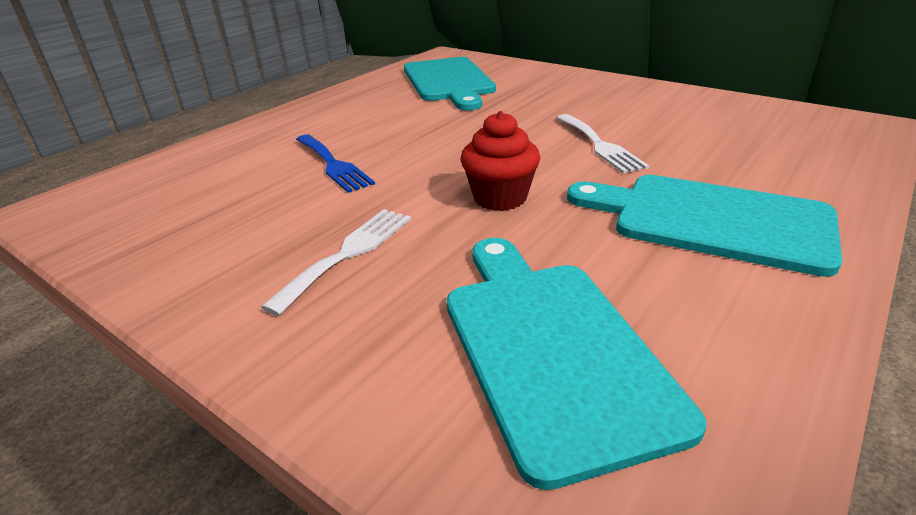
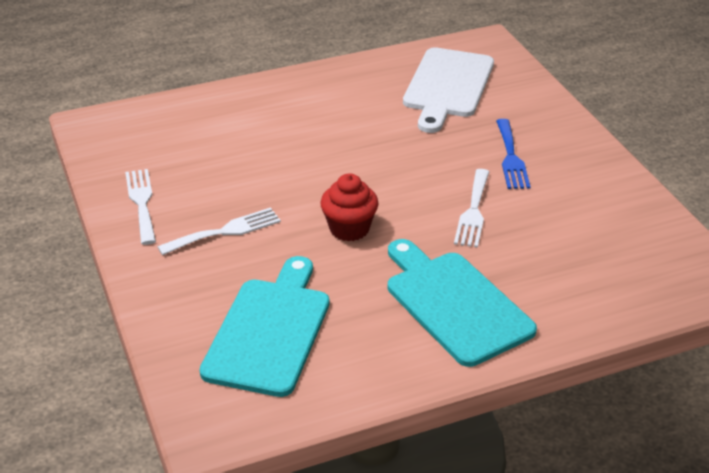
camera: 30 degrees right, 5 degrees up
(191, 265) = (142, 203): none -> white fork
(333, 165) = (275, 152): blue fork -> blue fork (511, 158)
(449, 81) = (447, 86): turquoise cutting board -> white cutting board

